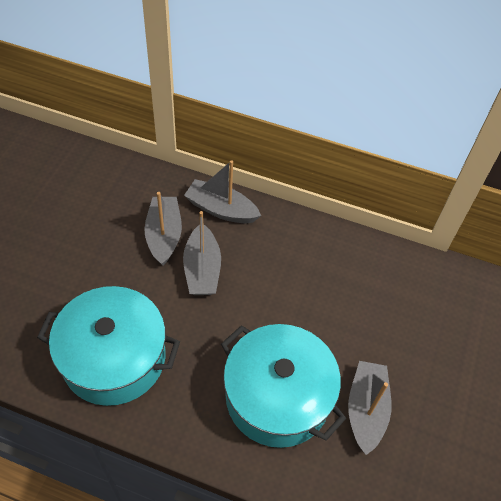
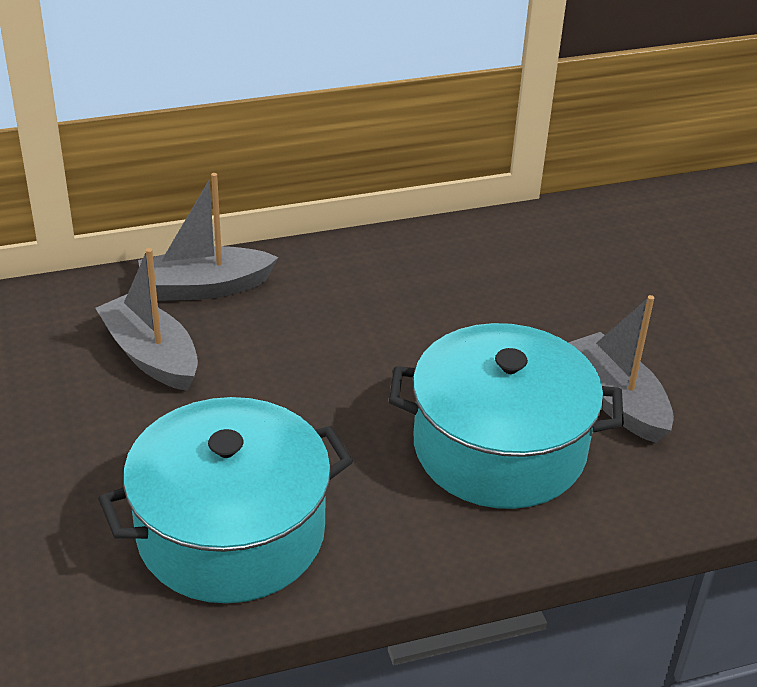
camera: 35 degrees left, 15 degrees down
(202, 269) = (250, 366): grey boat -> none

